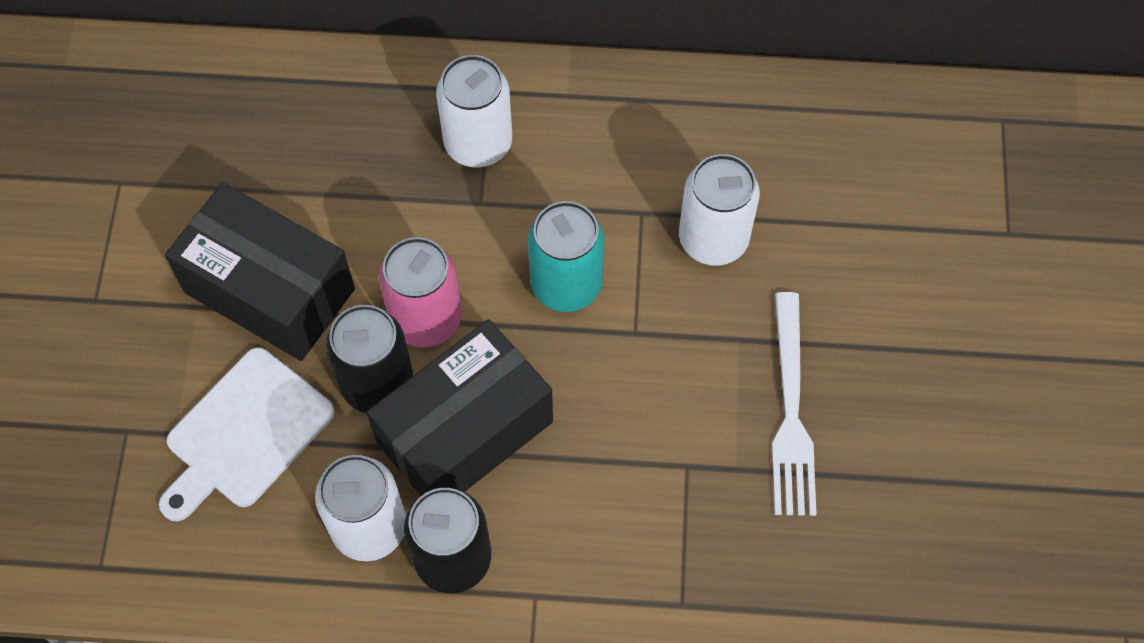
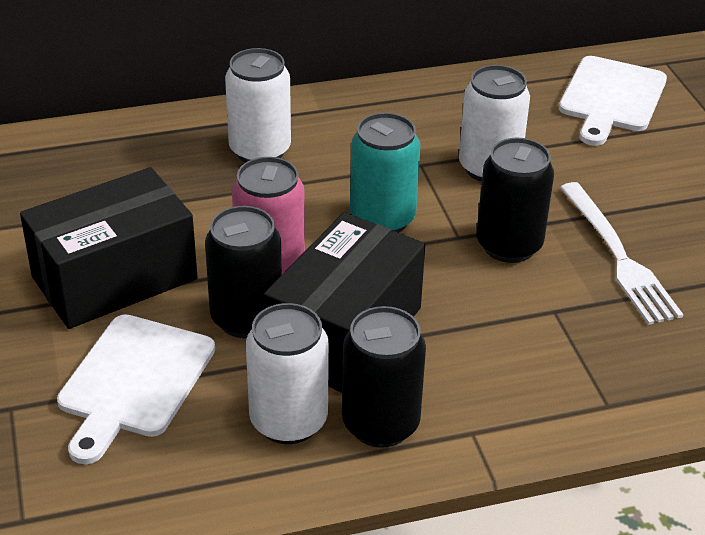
camera: 20 degrees left, 25 degrees down
(270, 291) = (114, 278): black box -> black box turned 45 degrees counterclockwise
(682, 361) = (509, 245): none -> black can
(905, 164) = (611, 98): none -> white cutting board

